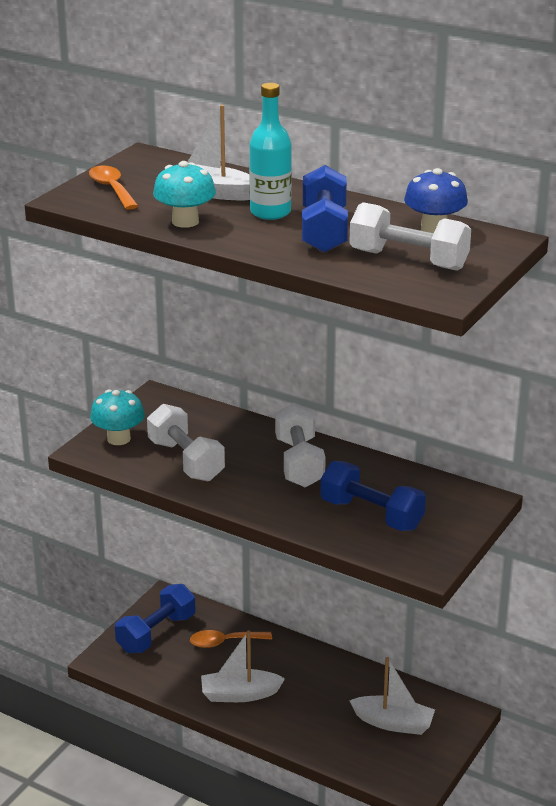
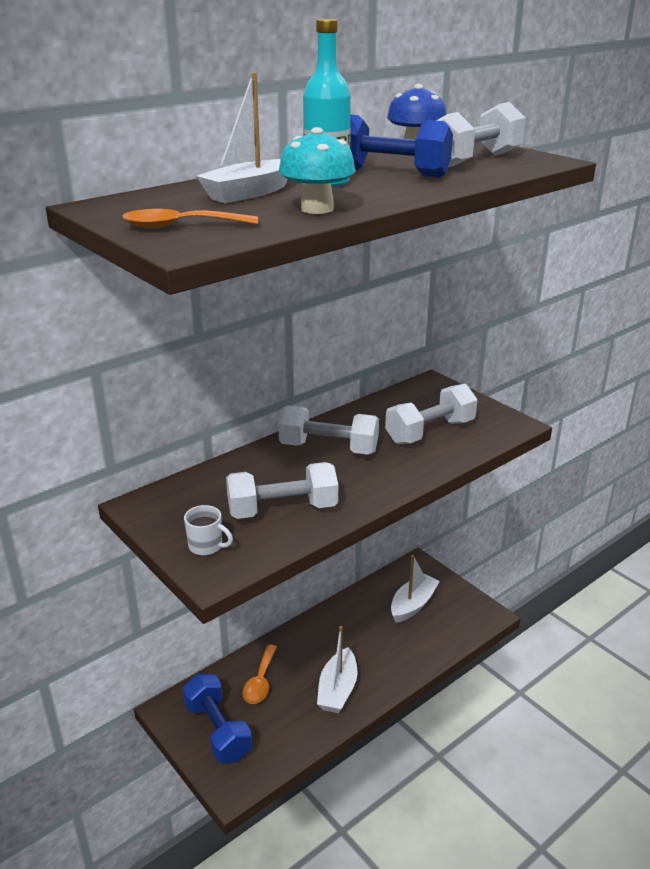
camera: 70 degrees left, 0 degrees up
(119, 439) = (206, 546): turquoise mushroom -> white mug
(371, 514) = (430, 432): blue dumbbell -> white dumbbell

